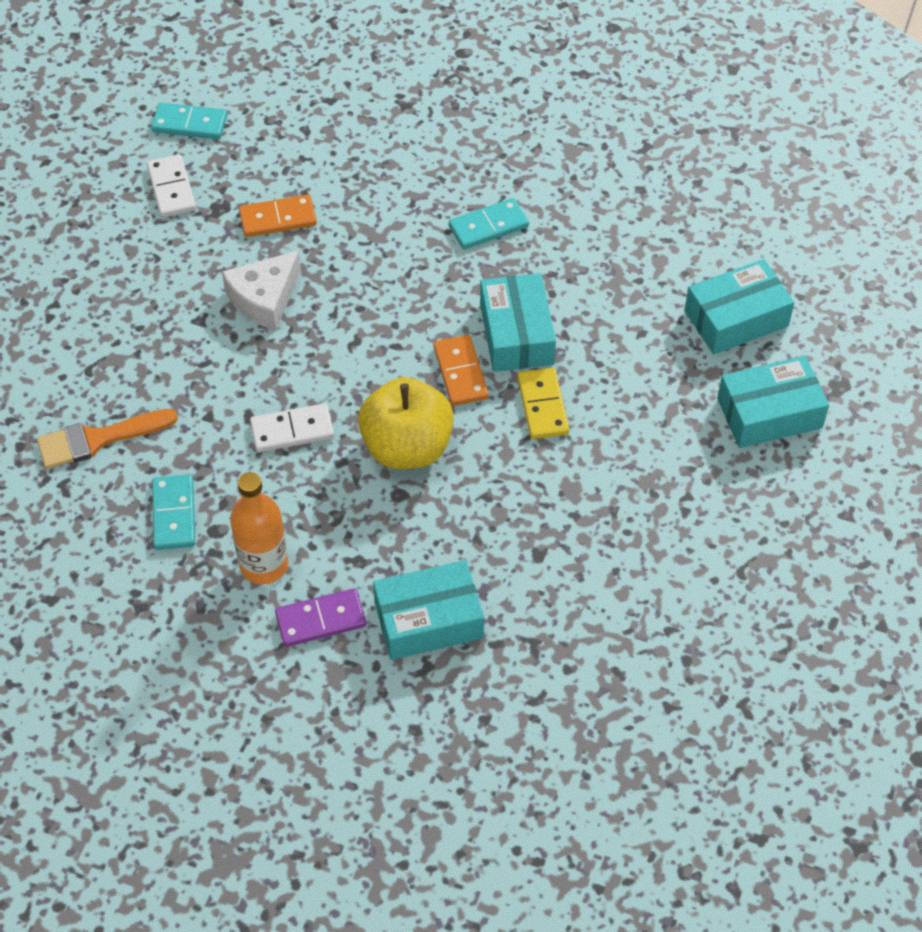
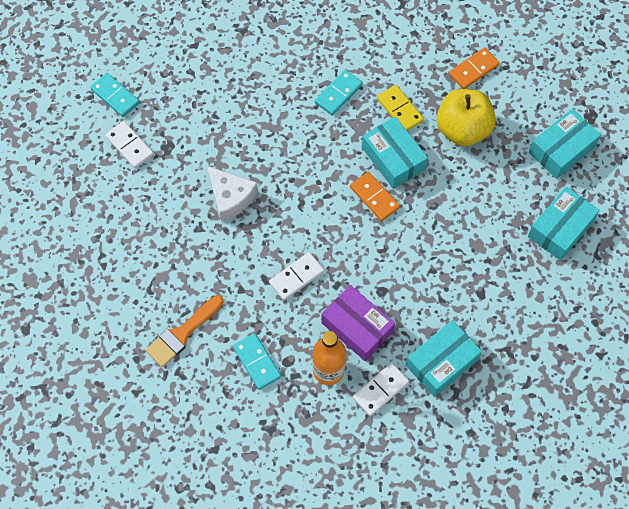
camera: 25 degrees left, 10 degrees up
(189, 124) = (115, 96): turquoise domino -> turquoise domino turned 60 degrees clockwise
(264, 299) = (230, 197): white cheese -> white cheese turned 60 degrees counterclockwise
(278, 218) = (208, 140): orange domino -> orange domino (473, 70)
(321, 620) = (380, 390): purple domino -> white domino
(336, 526) = (357, 327): none -> purple box
(407, 447) = (370, 259): yellow apple -> yellow apple (463, 129)
(543, 406) = (433, 199): yellow domino -> yellow domino (400, 109)
(736, 318) = (512, 96): turquoise box -> turquoise box (560, 228)

